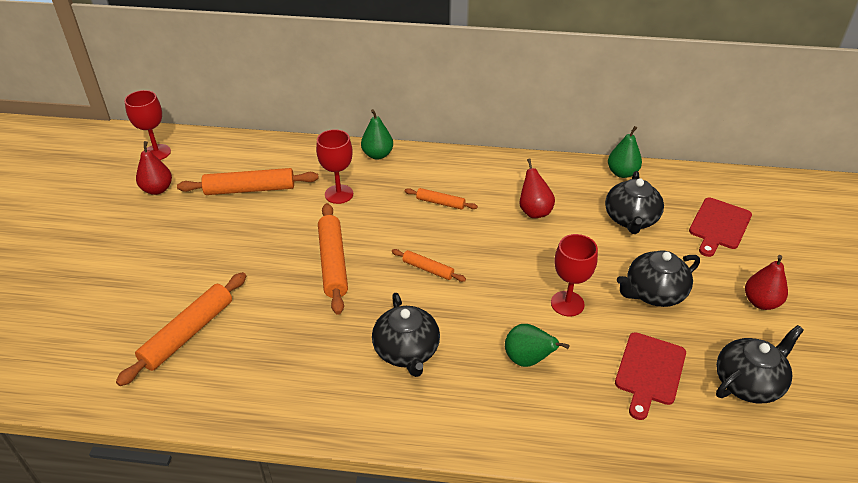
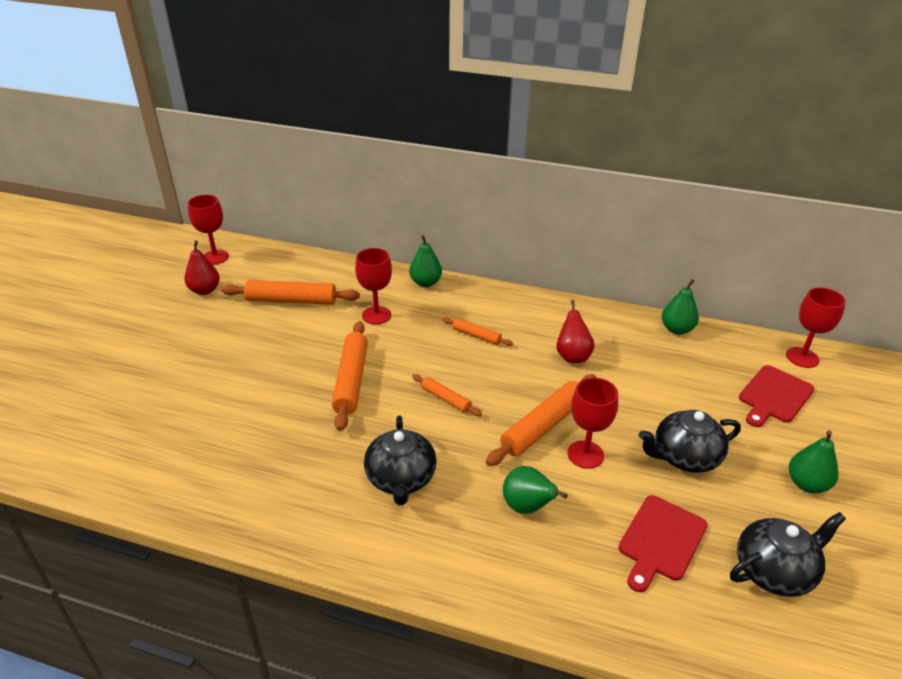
camera: 10 degrees right, 5 degrees down
(188, 333) = (189, 429): orange rolling pin -> orange rolling pin (543, 426)
(631, 219) = (676, 377): black teapot -> none
(736, 186) = (802, 357): none -> red goblet
(760, 302) = (806, 484): red pear -> green pear

